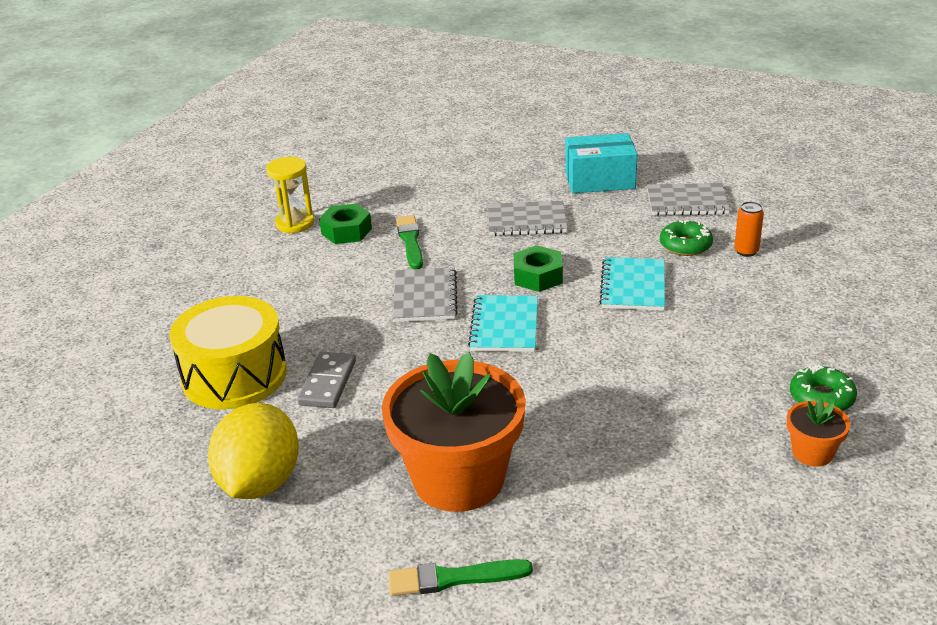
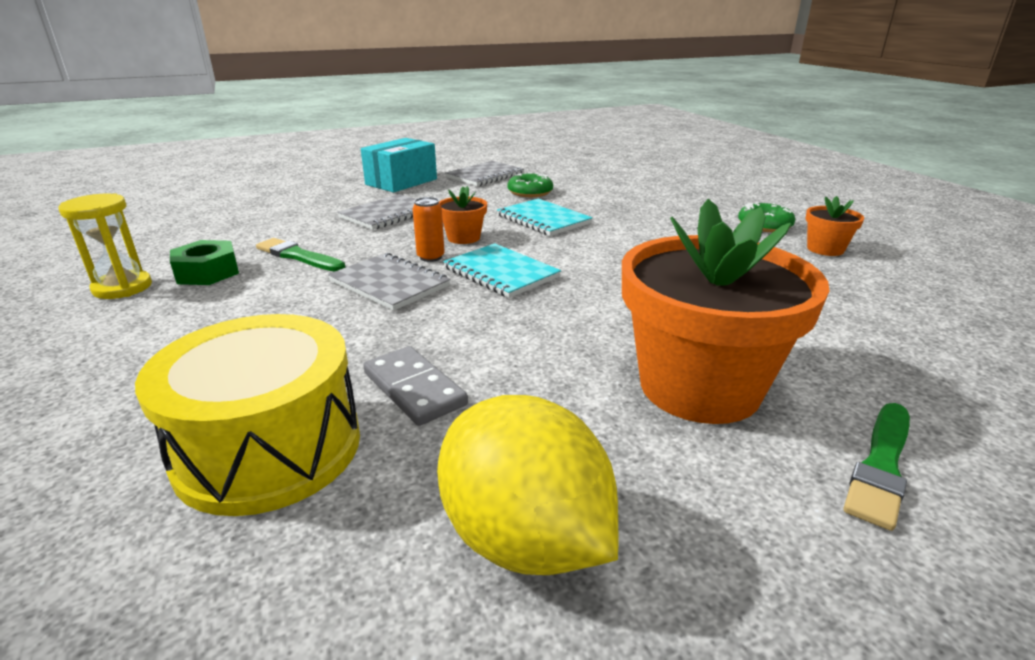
camera: 50 degrees left, 5 degrees down
(538, 276) = (463, 238): green nut -> orange flower pot
(746, 251) = (571, 184): orange can -> orange can (430, 257)

